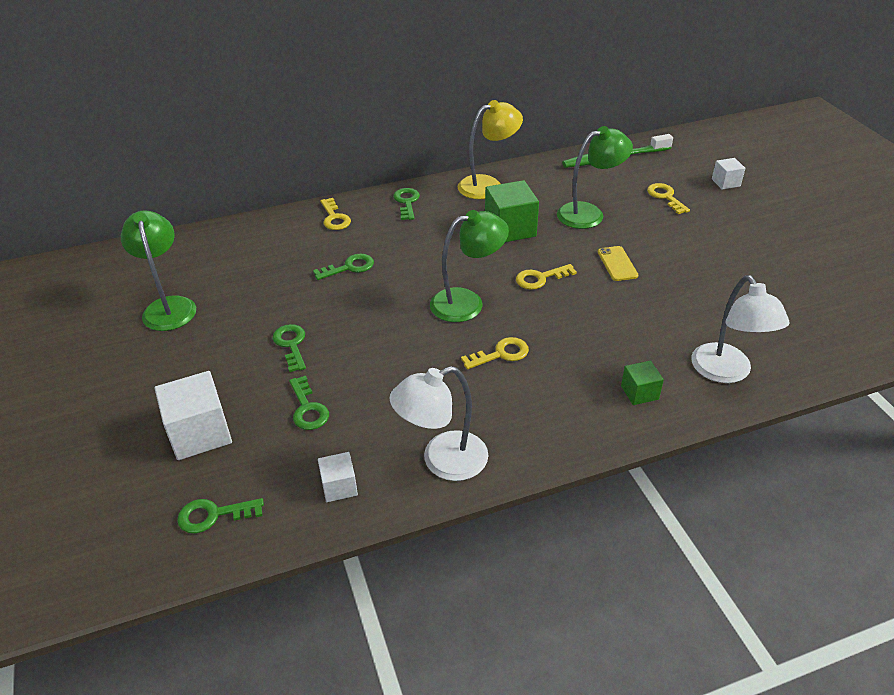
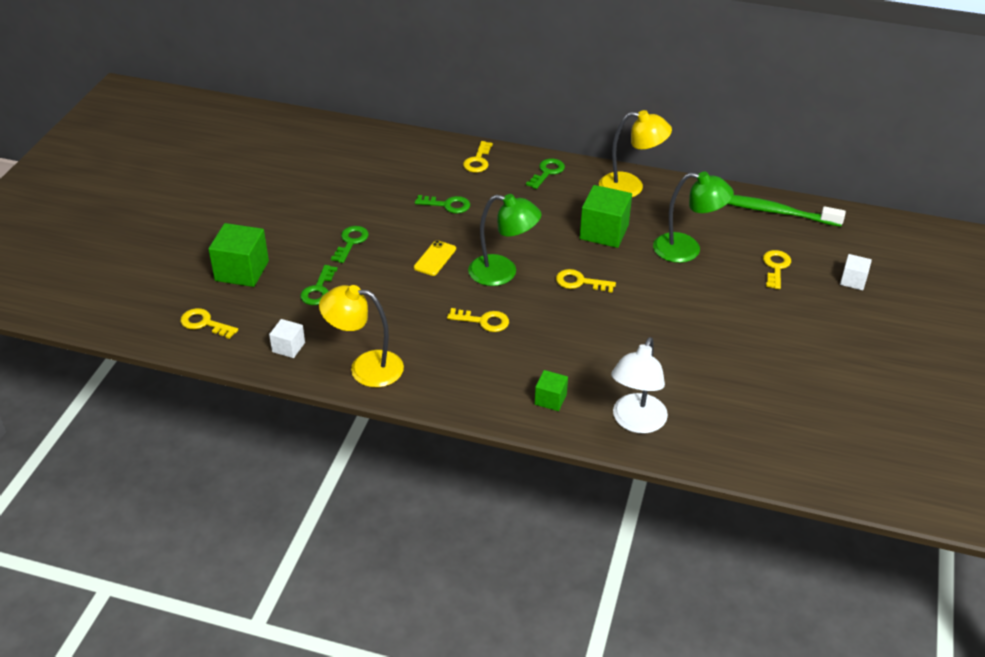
camera: 35 degrees right, 0 degrees up
(168, 306) = (301, 176): green lamp -> none
(200, 433) = (242, 271): white cube -> green cube
(213, 515) = (204, 323): green key -> yellow key
(442, 461) = (365, 367): white lamp -> yellow lamp
(617, 264) = (657, 301): yellow phone -> yellow phone (435, 258)

